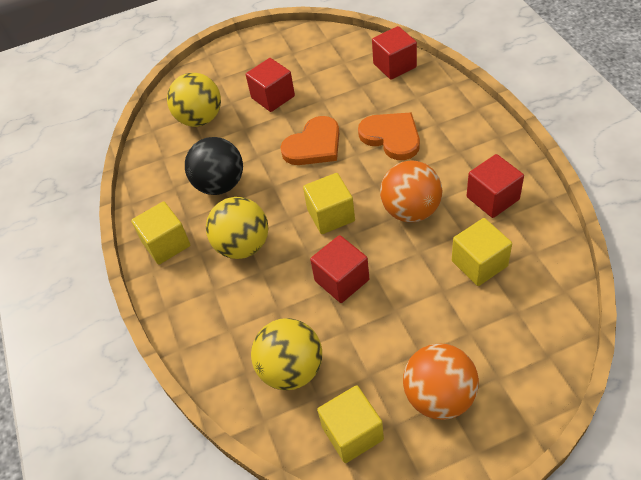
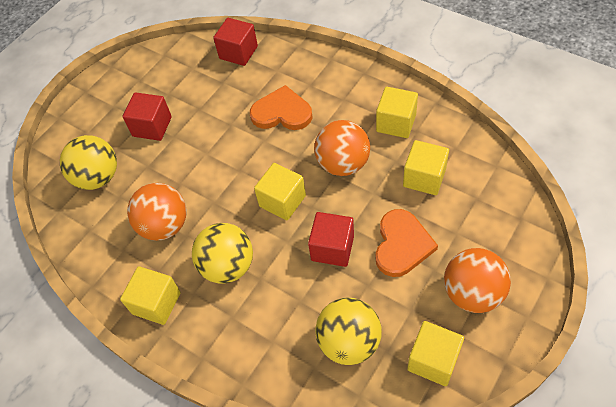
camera: 35 degrees left, 5 degrees up
(220, 185) = (165, 225): black ball -> orange ball
(314, 145) = (222, 150): orange heart -> orange heart (402, 245)
(492, 198) = (396, 123): red cube -> yellow cube

